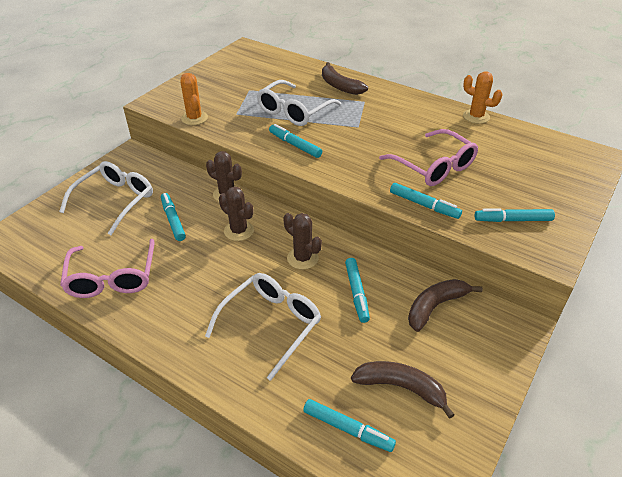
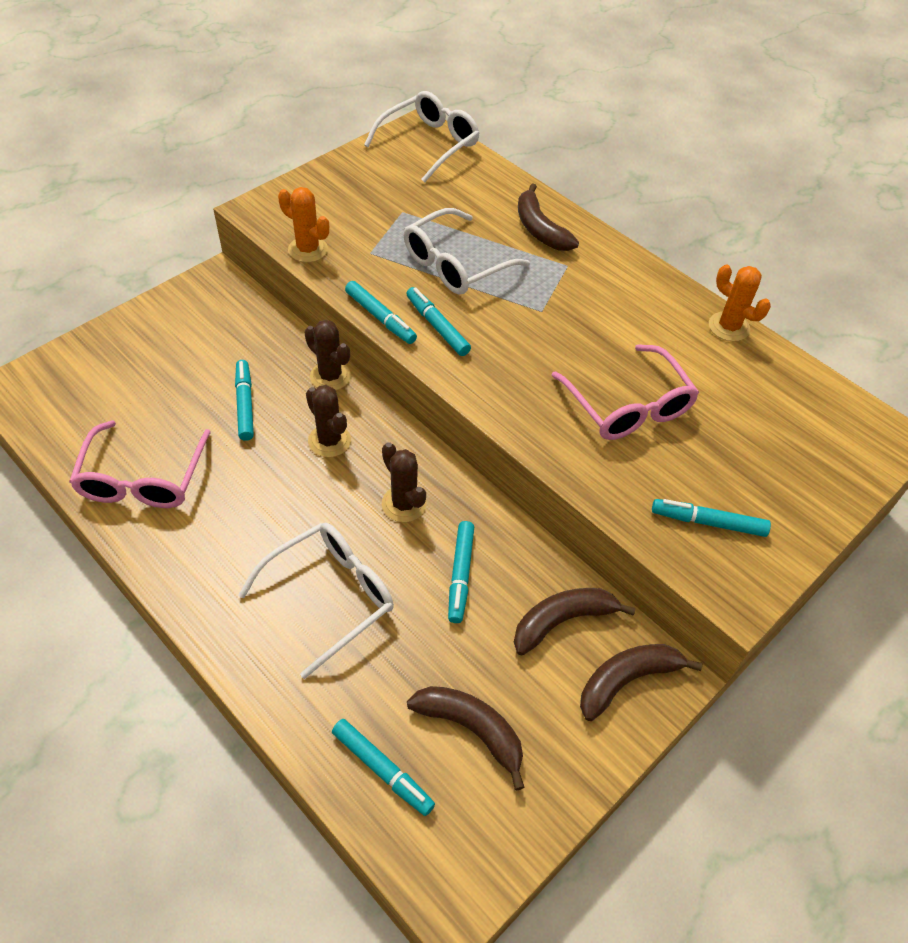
camera: 10 degrees right, 10 degrees up
(115, 201) = (175, 356): white glasses -> white glasses (429, 144)
(194, 118) = (308, 249): orange cactus -> orange cactus turned 45 degrees counterclockwise
(424, 205) = (587, 469): turquoise marker -> turquoise marker (380, 318)
(493, 333) = (627, 680): none -> brown banana

